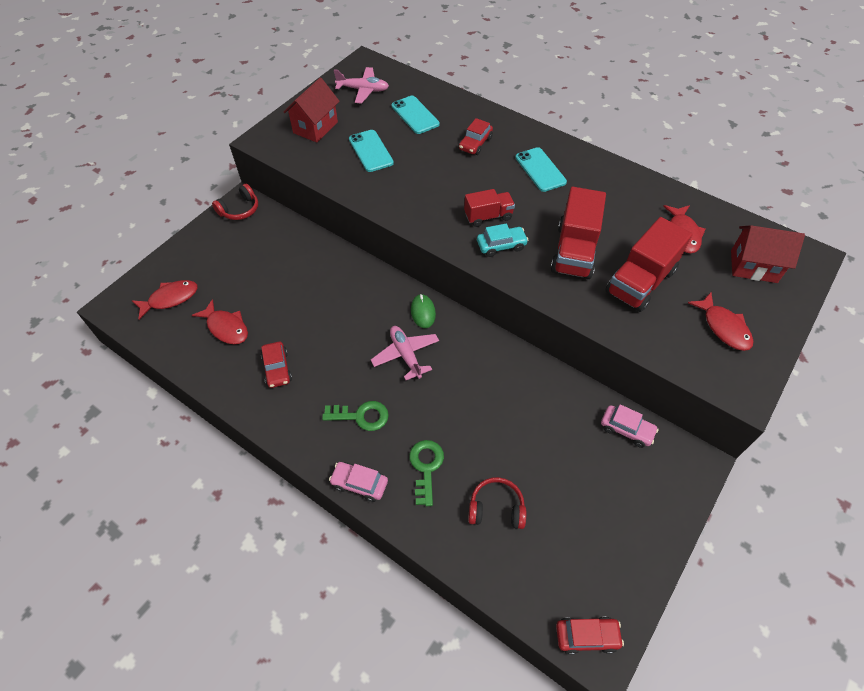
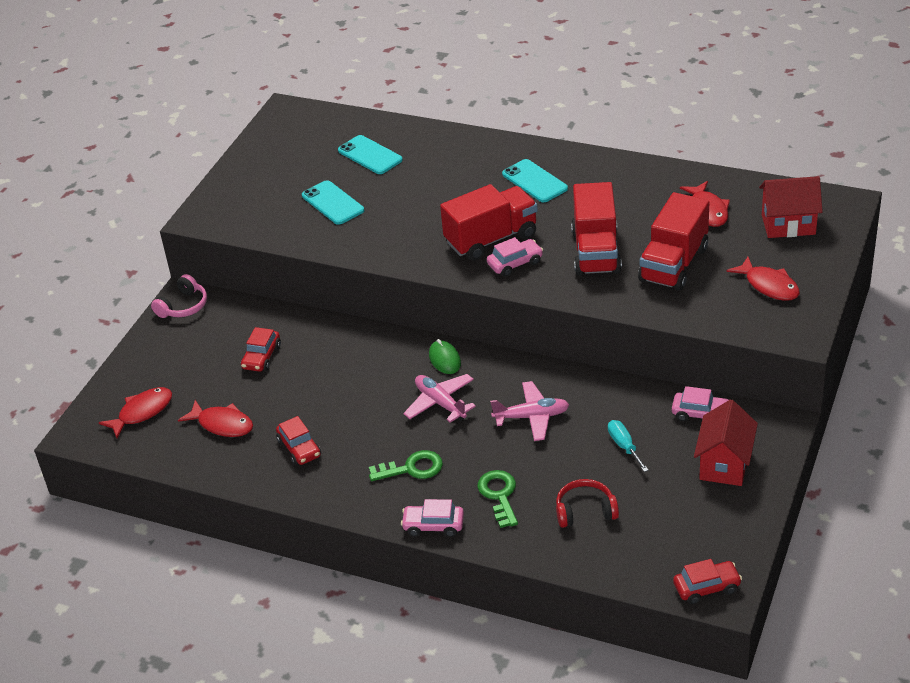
camera: 10 degrees left, 15 degrees down
(239, 209) = (183, 306): red headphones -> pink headphones
(315, 127) = (256, 192): red house -> red house (724, 464)
(363, 90) = (297, 141): pink plane -> pink plane (532, 417)
(475, 144) = (451, 170): red car -> red car (261, 357)
(488, 216) = (491, 239): red truck -> red truck, size x1.69
(501, 245) = (515, 263): turquoise car -> pink car
(549, 445) = (624, 446): none -> turquoise screwdriver

